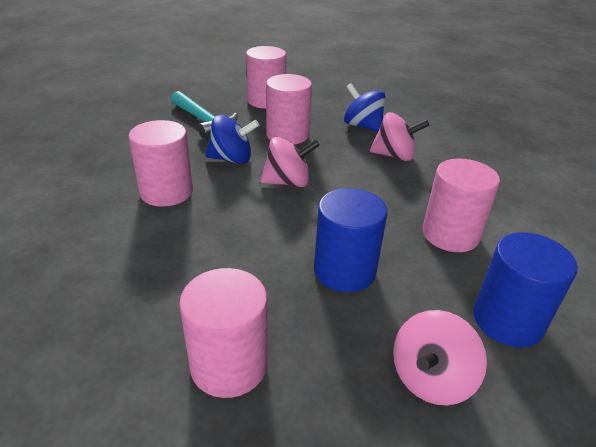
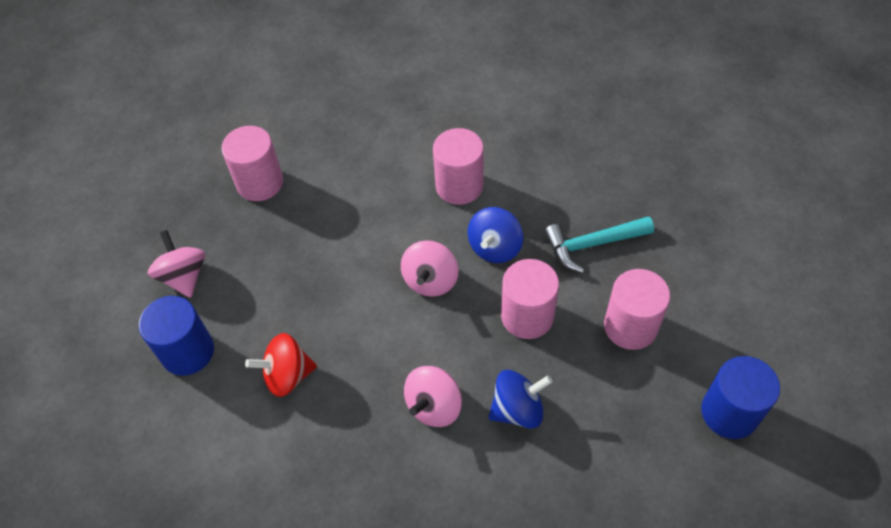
camera: 120 degrees right, 20 degrees up
(344, 270) = (295, 273): blue cylinder -> blue cylinder (729, 412)
(450, 234) = (287, 375): pink cylinder -> red spinning top

